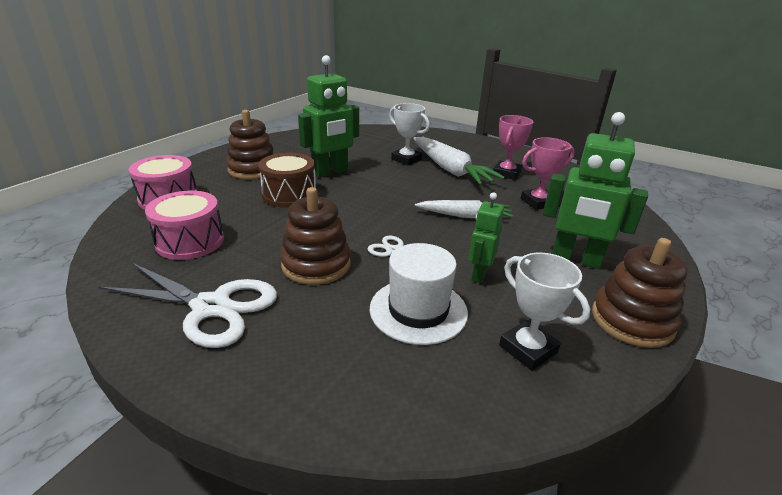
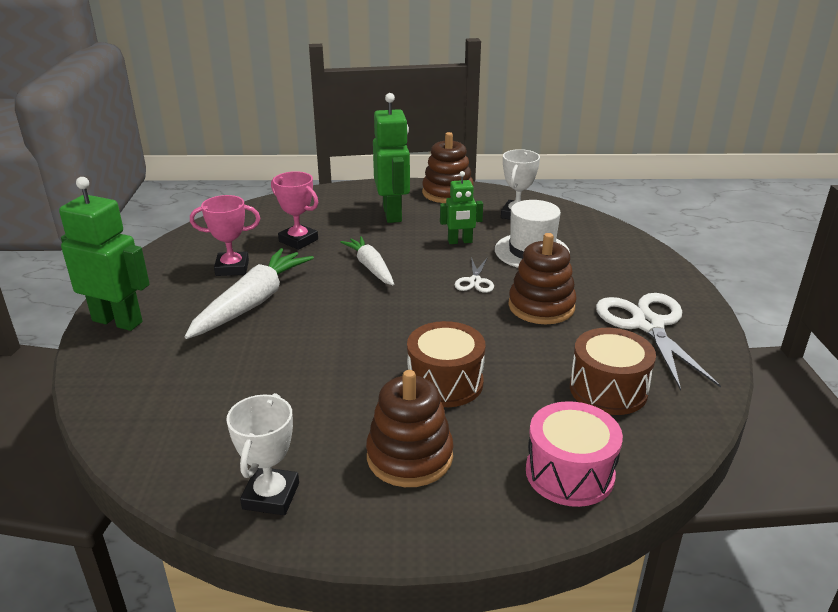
camera: 120 degrees left, 0 degrees up
(190, 241) = (608, 389): pink drum -> brown drum
(330, 172) = (348, 383): green robot -> green robot (118, 321)
(406, 159) = (243, 342): white trophy -> white trophy (271, 496)

